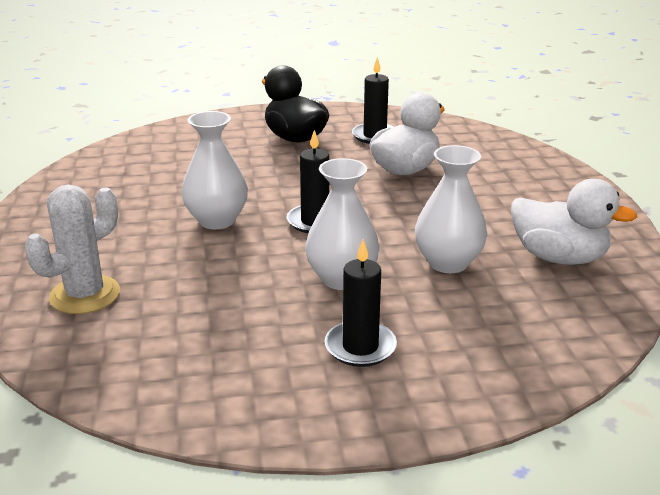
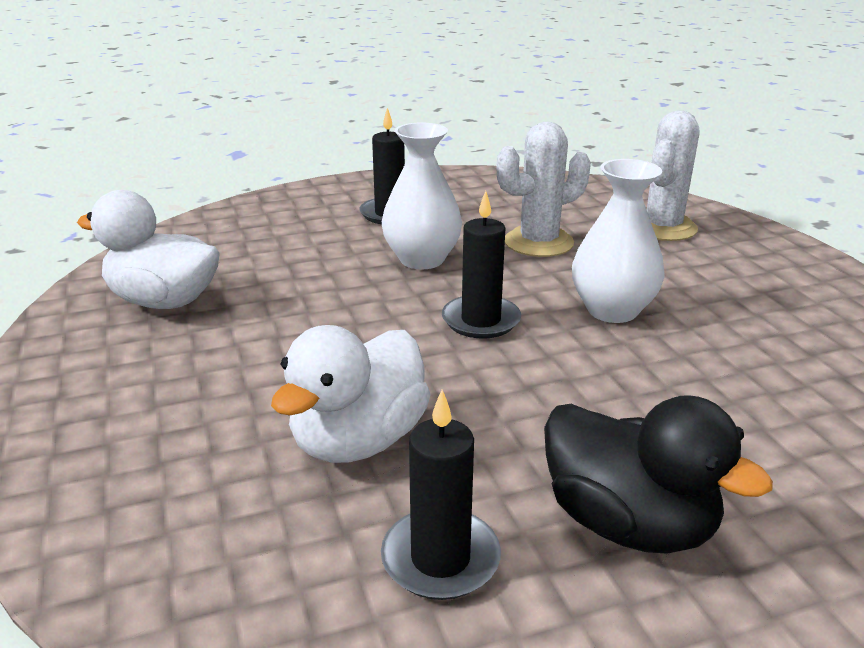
camera: 170 degrees right, 0 degrees up
(223, 288) = (538, 242): none -> white cactus
(448, 263) = (303, 284): white vase -> none

